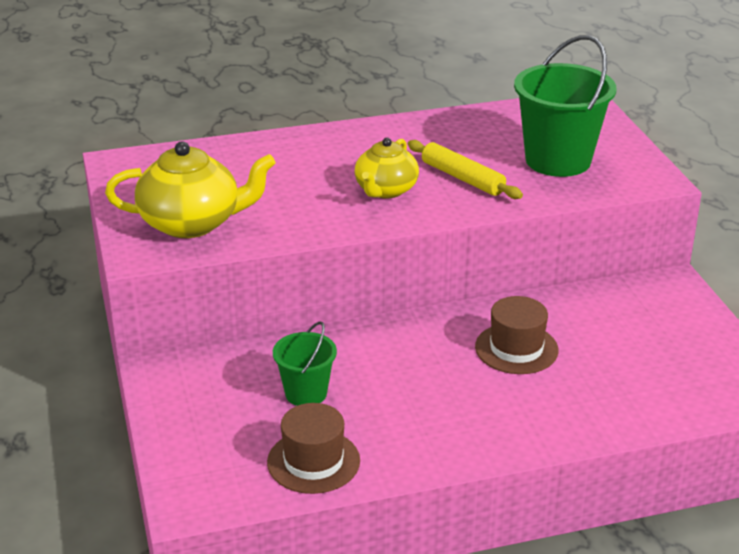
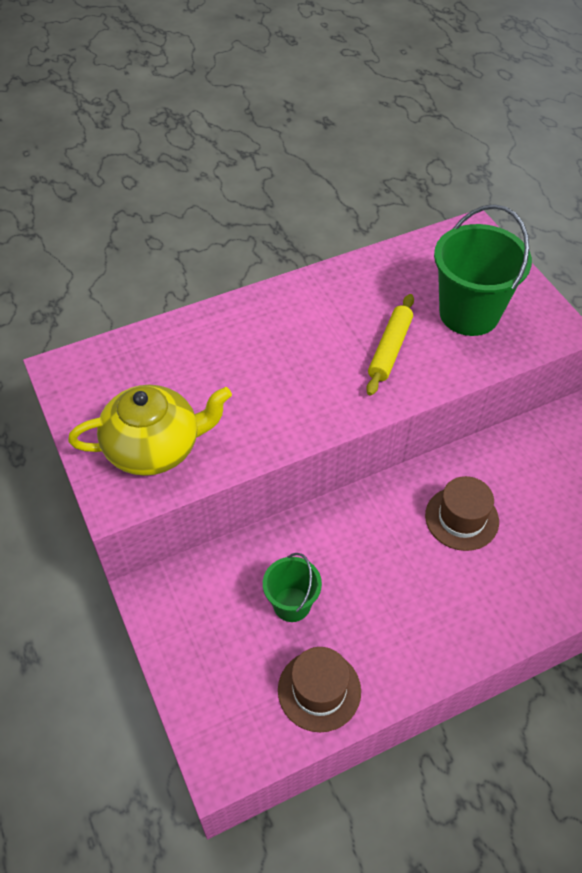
camera: 10 degrees left, 20 degrees up
(385, 190) = (324, 376): yellow teapot -> none
(463, 178) = (390, 349): yellow rolling pin -> yellow rolling pin turned 75 degrees clockwise

